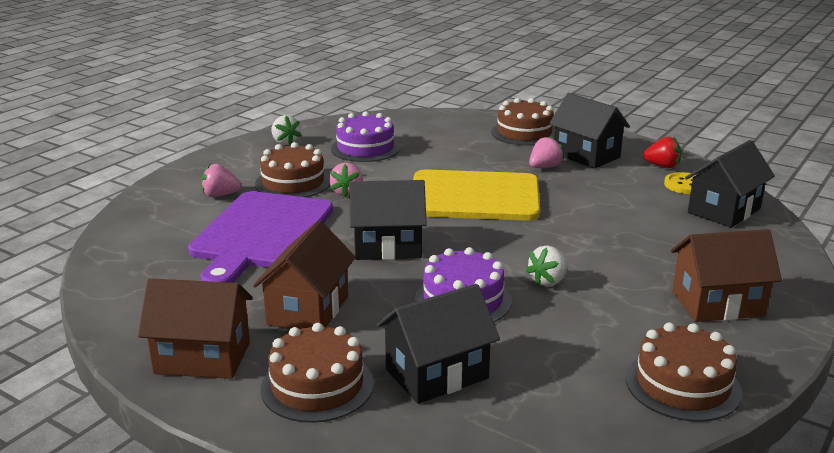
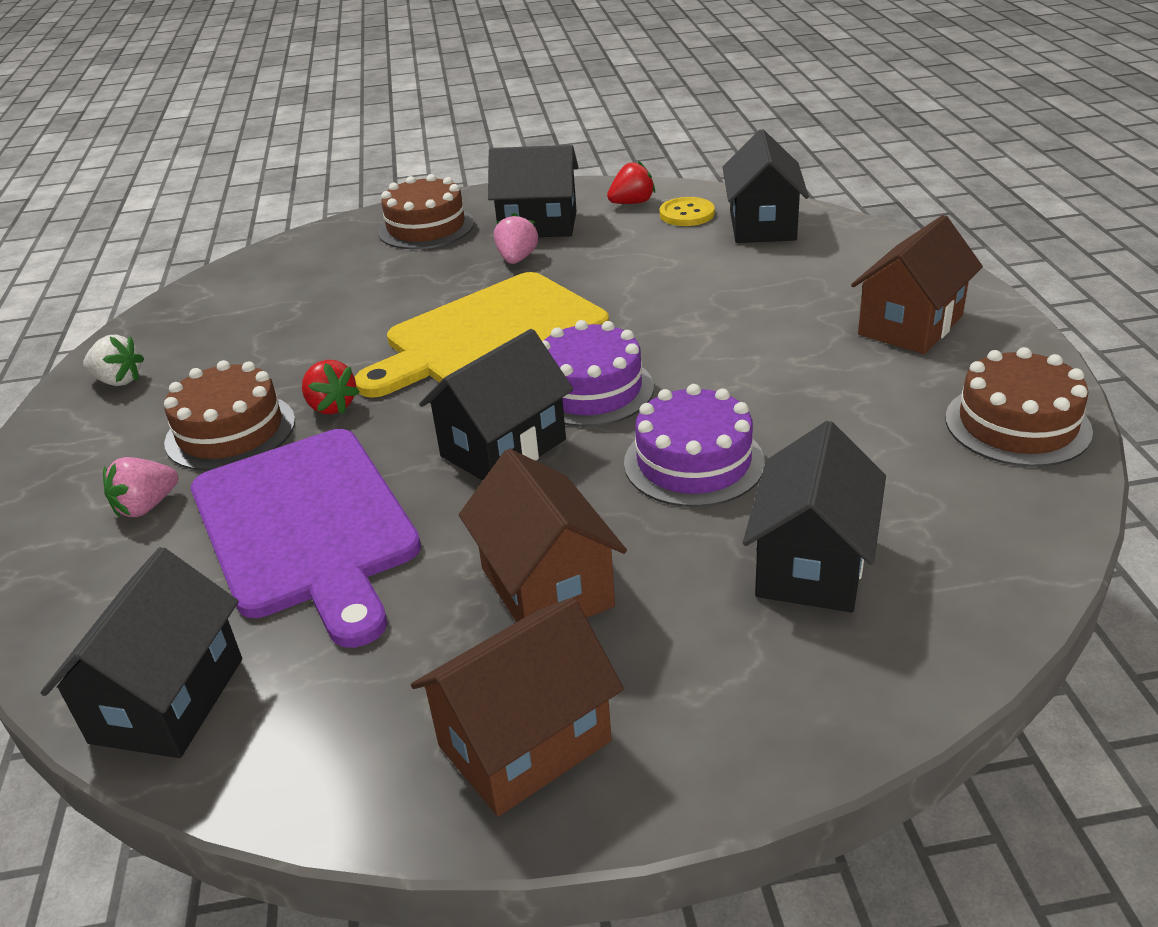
camera: 40 degrees left, 10 degrees up
(123, 265) = (168, 700): none -> black house
(317, 386) = (721, 672): brown cake -> none
(347, 192) = (331, 406): pink strawberry -> red strawberry
(365, 148) = (255, 335): purple cake -> purple cake (590, 390)
(548, 281) = (737, 388): white strawberry -> none

